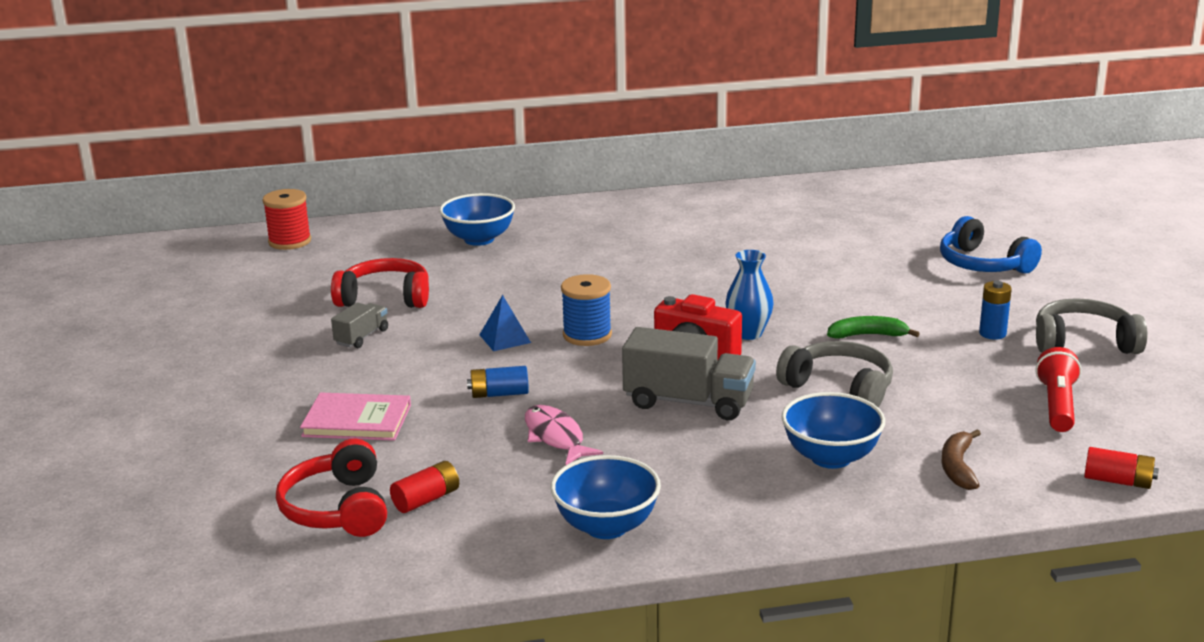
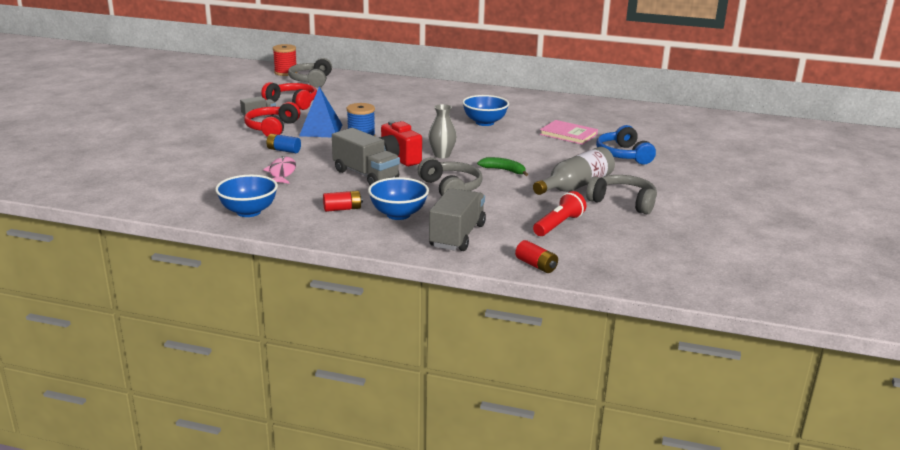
camera: 25 degrees right, 0 degrees up
(338, 509) = (149, 174): red headphones -> red headphones (272, 128)
(356, 247) = (311, 81): none -> grey headphones
(357, 421) = (207, 145): pink book -> pink book (568, 134)
(426, 499) = (189, 181): red battery -> red battery (342, 209)
(479, 239) = (372, 89): blue bowl -> blue bowl (484, 122)
(505, 338) = (321, 130): blue pyramid -> blue pyramid, size x1.68
(748, 333) = (442, 155): blue vase -> grey vase
(958, 467) = (457, 236): brown banana -> grey truck
(992, 333) = (575, 186): blue battery -> grey bottle

